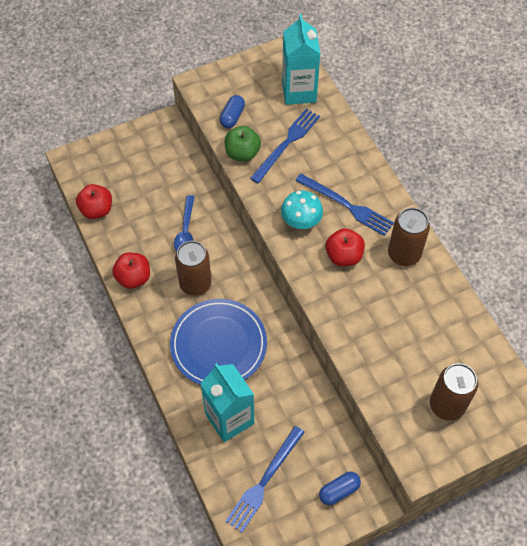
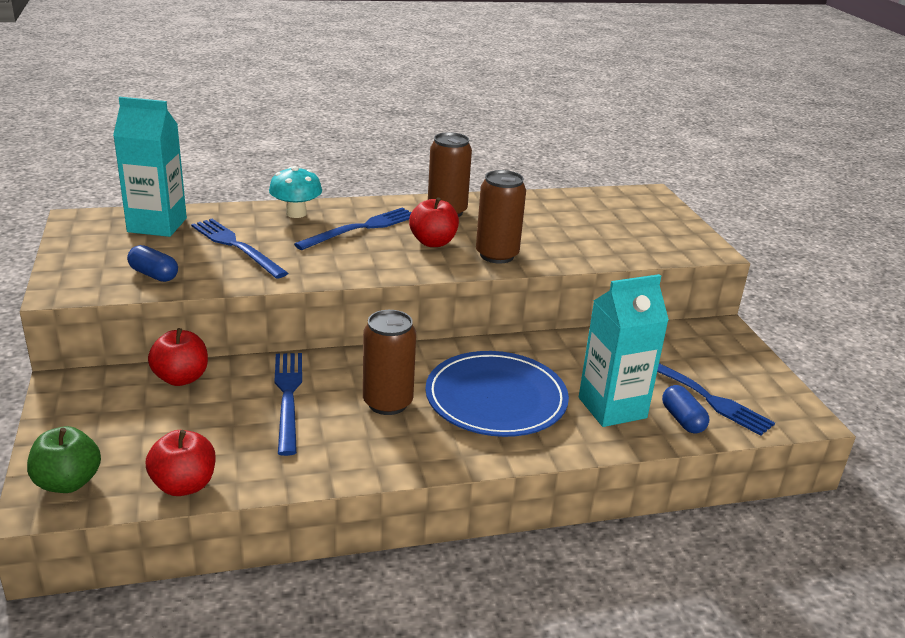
camera: 80 degrees left, 30 degrees down
(133, 278) = (347, 462): red apple -> red apple (181, 378)
(185, 230) = (288, 397): blue spoon -> blue fork
(242, 153) = (226, 278): green apple -> green apple (68, 482)
(301, 222) = (368, 258): turquoise mushroom -> turquoise mushroom (296, 213)
(339, 491) = (712, 346): blue capsule -> blue capsule (682, 420)
(447, 405) = (640, 225): brown can -> brown can (497, 255)

